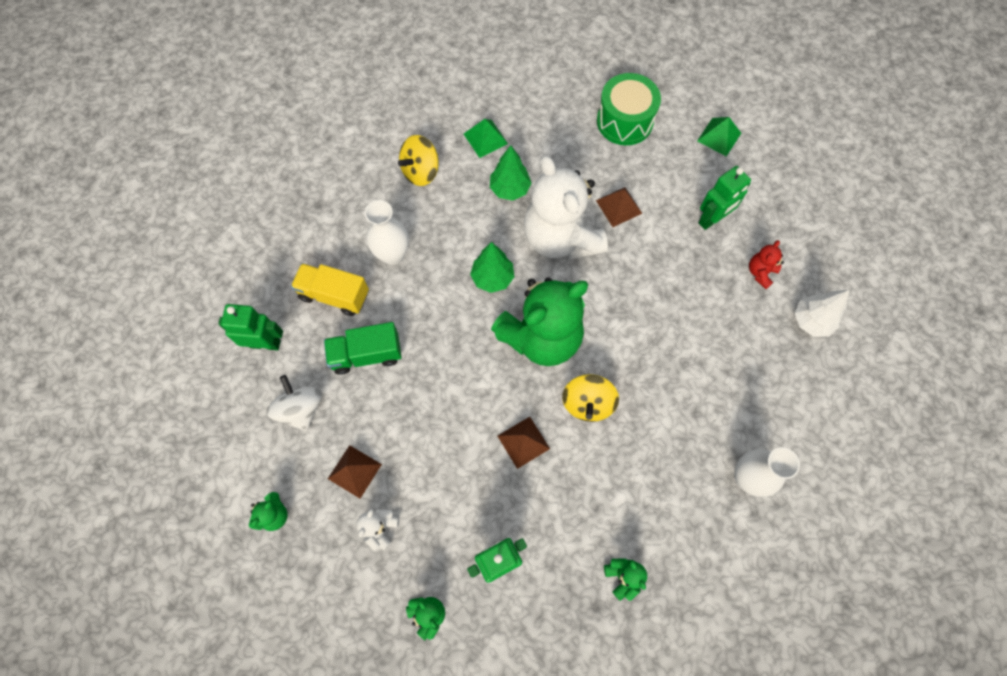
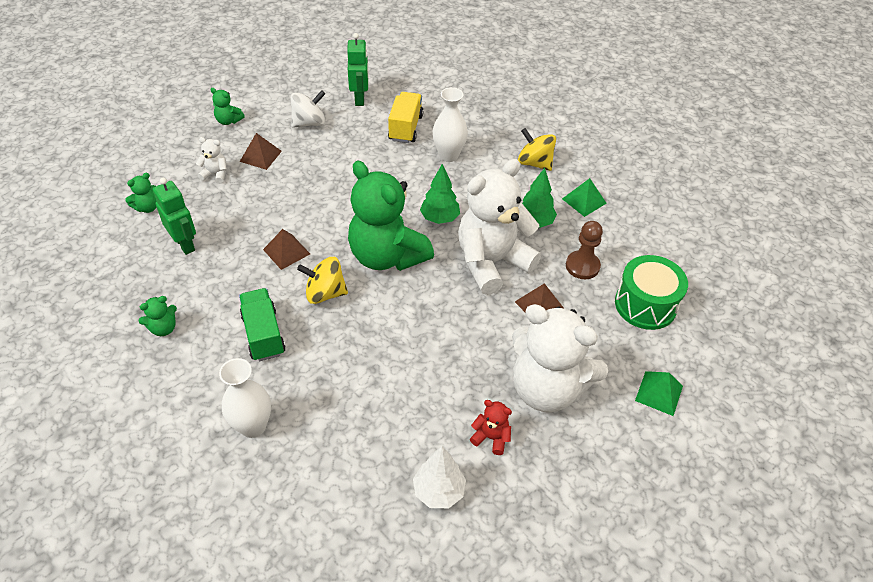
camera: 80 degrees right, 20 degrees down
(366, 354) = (357, 151): green truck -> green truck (263, 334)
(573, 160) = (582, 266): none -> brown pawn
(712, 219) = (547, 388): green robot -> white teddy bear

